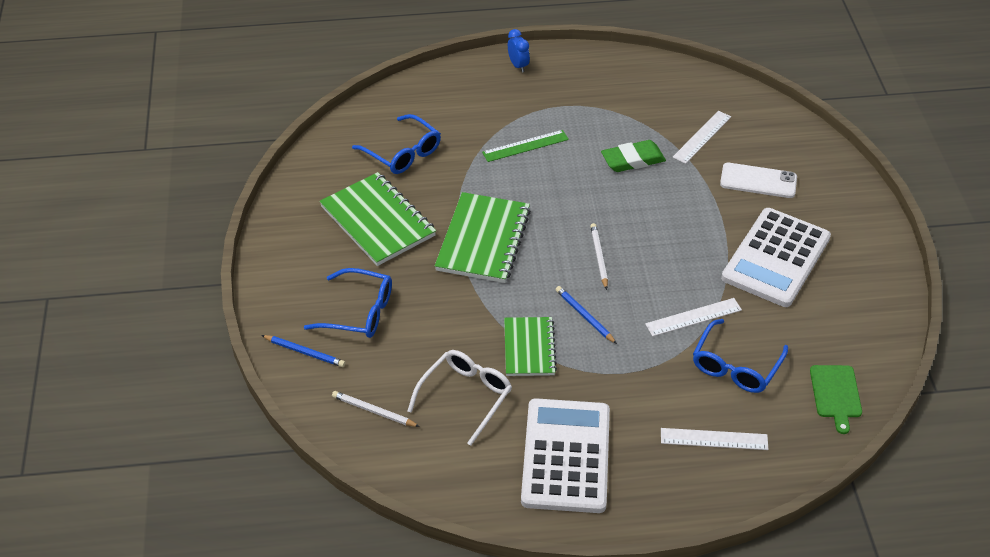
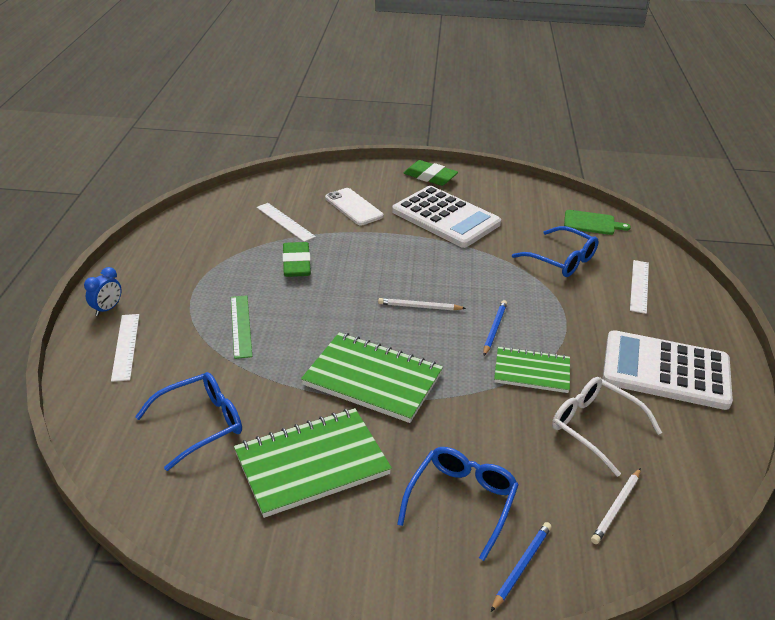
camera: 80 degrees left, 10 degrees down
(518, 65) = (107, 309): blue clock -> blue clock turned 135 degrees clockwise
(584, 316) = (494, 329): blue pencil -> blue pencil turned 135 degrees clockwise
(693, 317) = (505, 269): white ruler -> white ruler (126, 346)
(758, 181) = (353, 207): white phone -> white phone turned 60 degrees counterclockwise
(864, 234) = (430, 177): none -> green eraser

